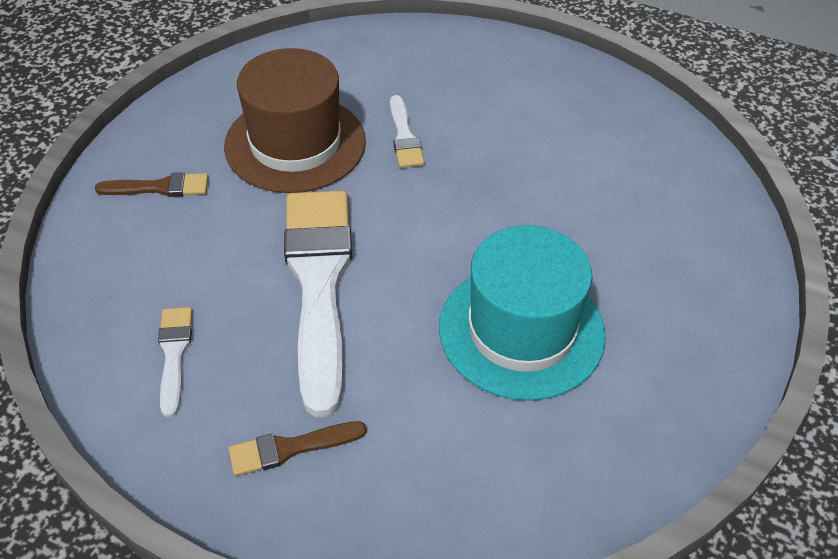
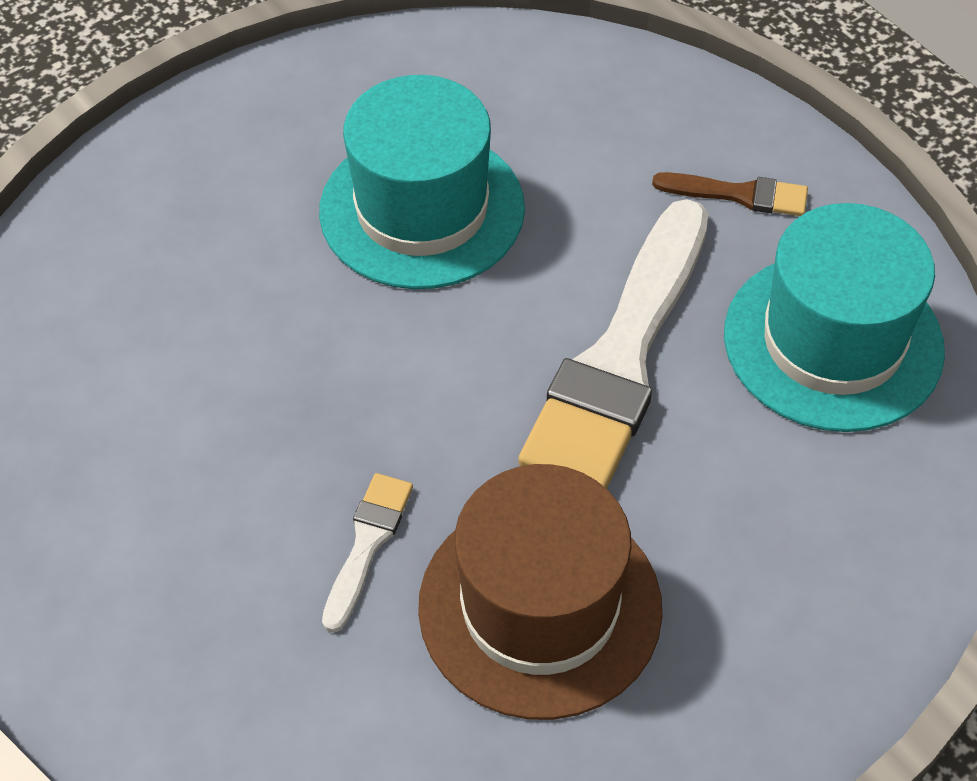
camera: 150 degrees left, 5 degrees up
(159, 187) = (782, 611): brown brush -> none
(174, 354) = (833, 341): white brush -> turquoise hat

